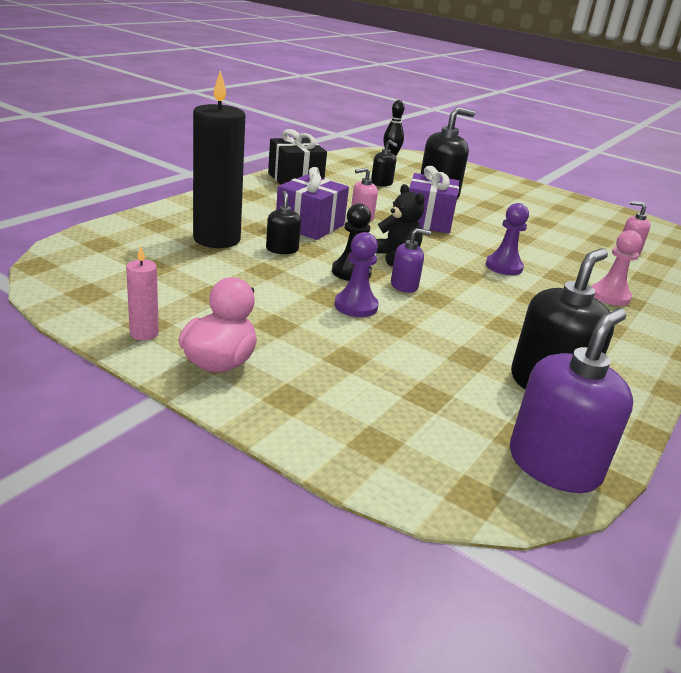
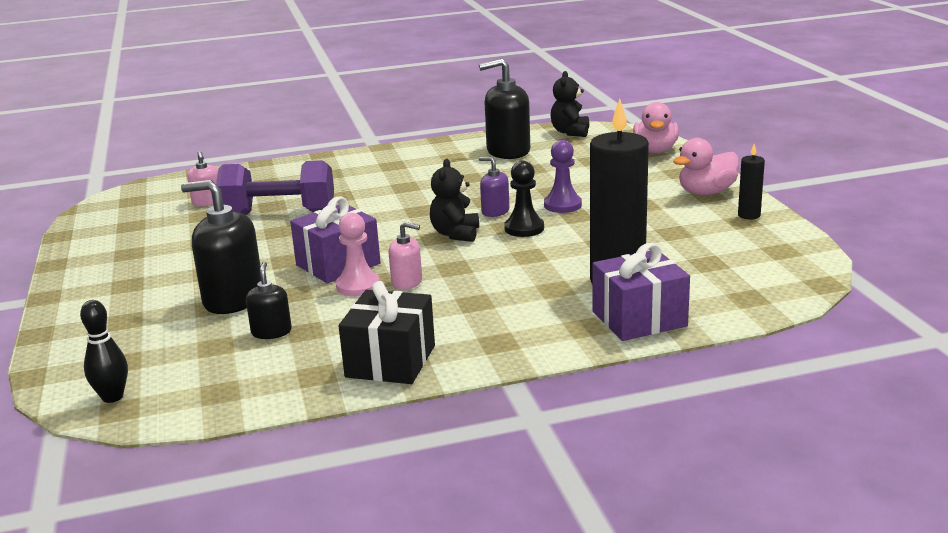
camera: 135 degrees left, 5 degrees down
(144, 333) = (749, 215): pink candle -> black candle
(282, 249) = (560, 259): black soap dispenser -> none
(310, 225) = (489, 281): purple gift -> purple gift (639, 319)
(371, 446) = (655, 151): none -> pink duck
(504, 267) = (371, 210): purple pawn -> none
(554, 465) = (570, 132): purple soap dispenser -> black teddy bear
(558, 251) = (279, 213): none -> purple dumbbell
(610, 296) = (337, 178): pink pawn -> pink pawn (358, 286)

